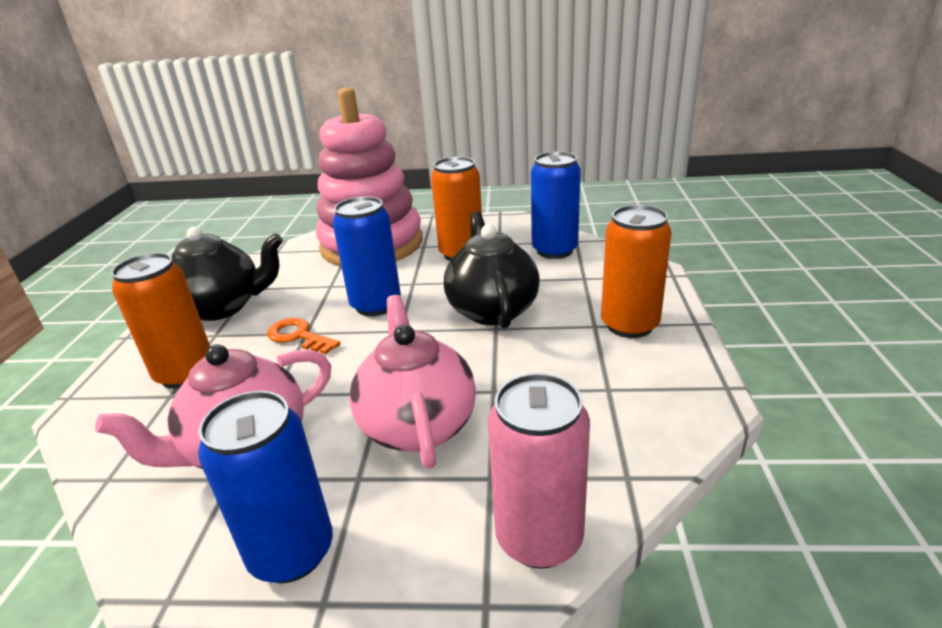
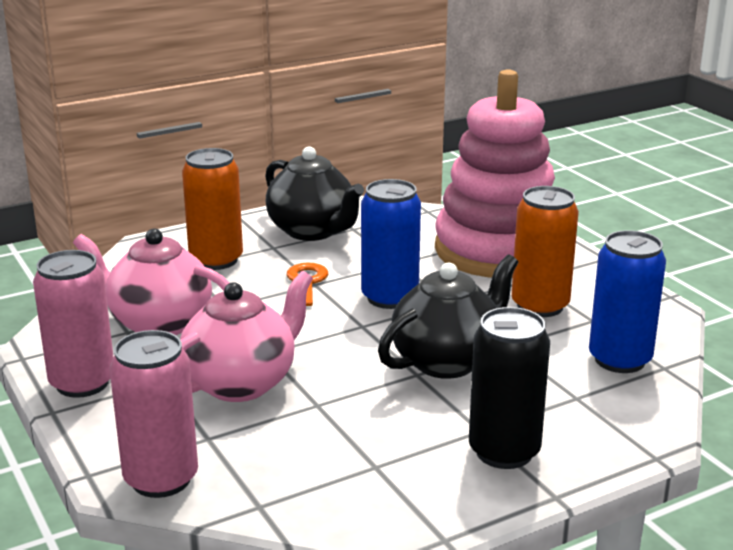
camera: 55 degrees right, 5 degrees down
(292, 552) = (82, 383): blue can -> pink can
(629, 325) = (504, 451): orange can -> black can

